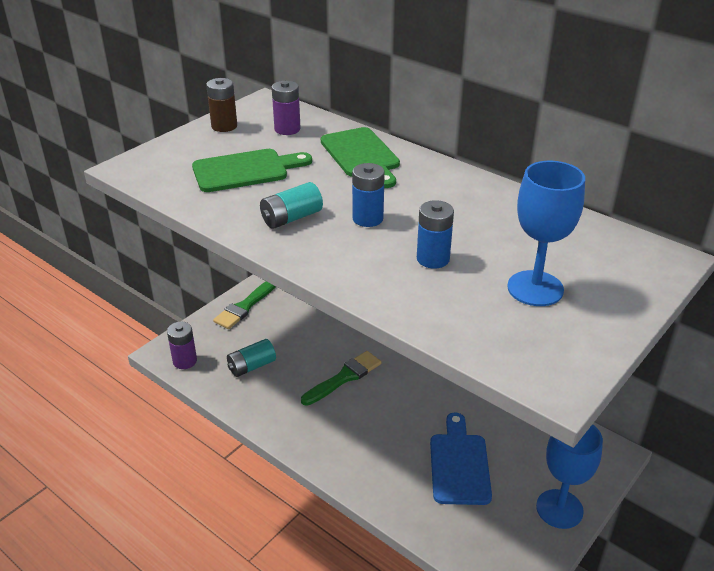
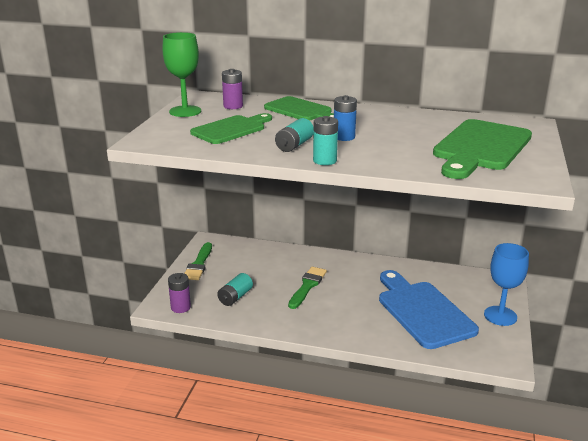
camera: 25 degrees left, 10 degrees down
(224, 126) = (185, 111): brown battery -> green goblet
(300, 256) = (325, 160): none -> turquoise battery
(433, 259) = (407, 147): blue battery -> none
(459, 464) = (423, 311): blue cutting board -> blue cutting board, size x1.54
(535, 288) = (480, 148): blue goblet -> green cutting board

